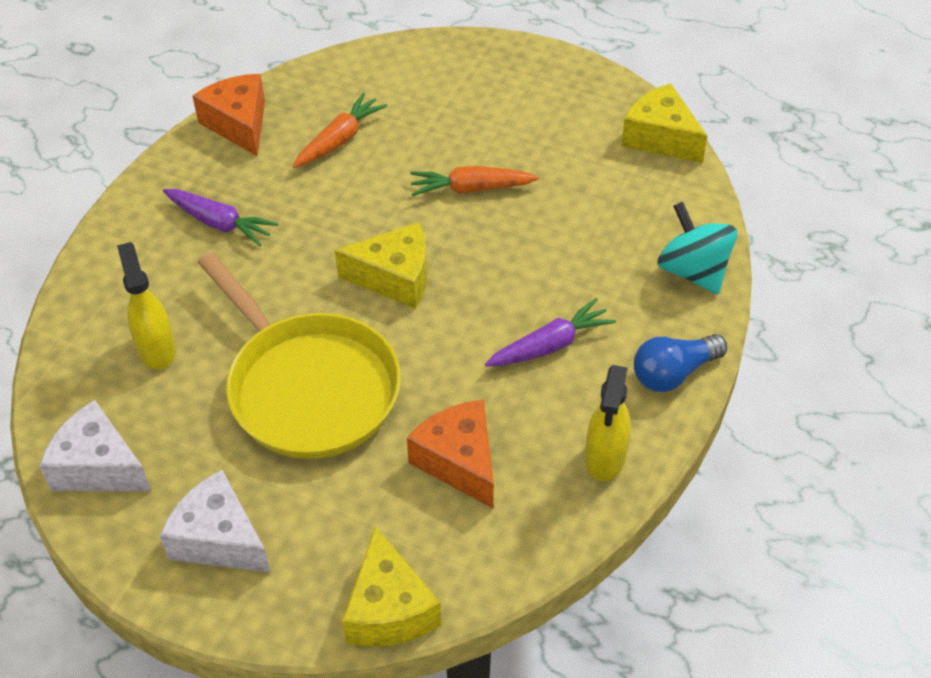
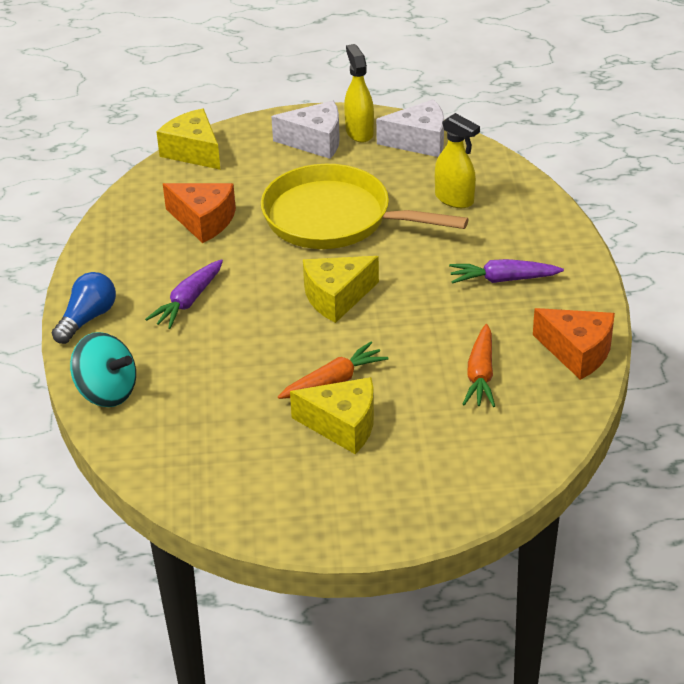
camera: 150 degrees right, 10 degrees down
(605, 458) = (109, 256): yellow spray bottle -> yellow spray bottle (359, 132)
(660, 138) = (197, 496): yellow cheese -> yellow cheese (343, 425)

